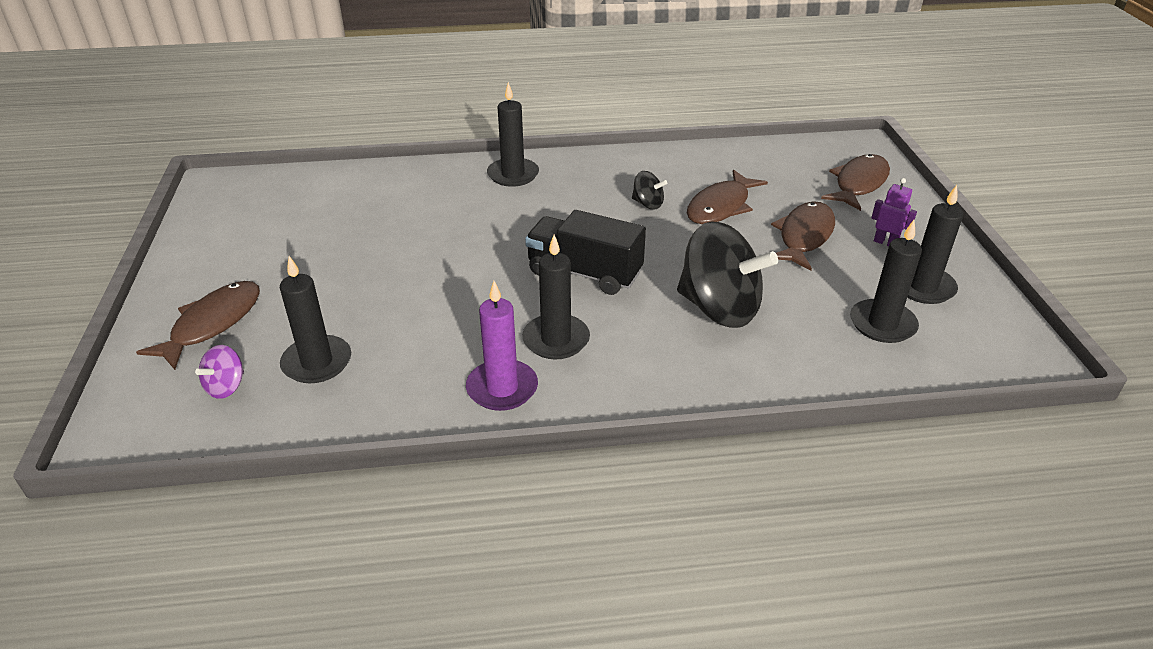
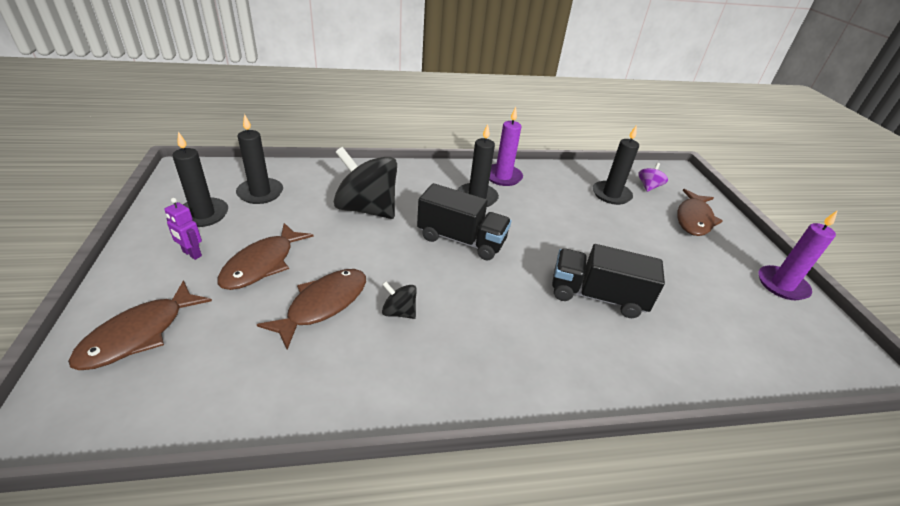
camera: 175 degrees right, 0 degrees up
(200, 241) = (782, 285): none -> purple candle
(440, 223) = (597, 296): none -> black truck
(513, 175) = (551, 367): black candle -> none

